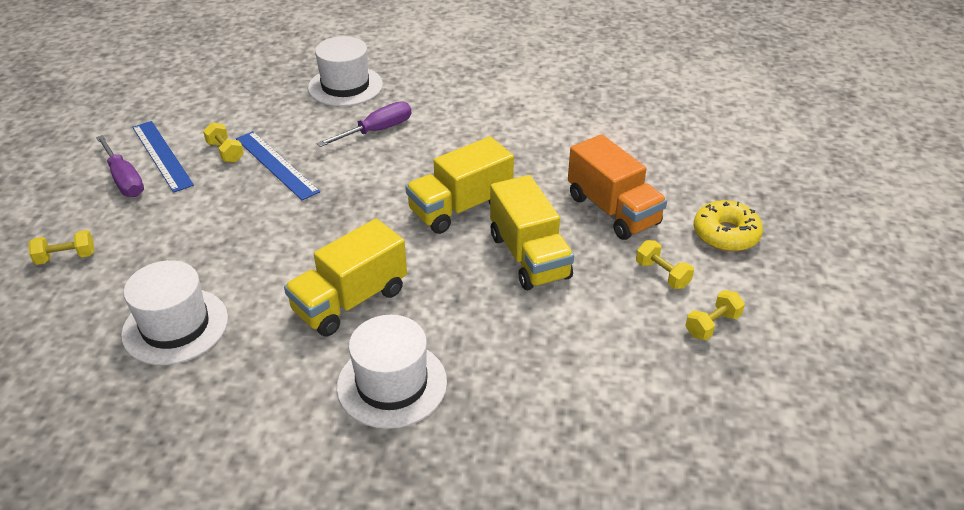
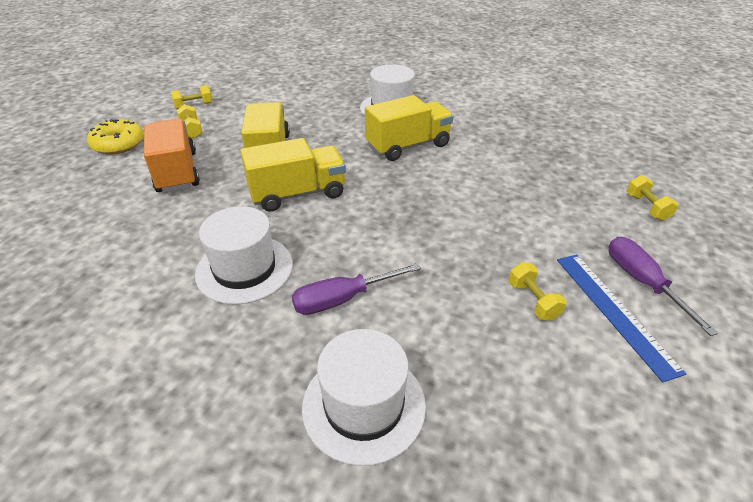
camera: 165 degrees left, 0 degrees up
(66, 257) = (646, 207): yellow dumbbell -> yellow dumbbell turned 75 degrees clockwise
(175, 326) = (529, 149): white hat -> white hat (244, 269)
(276, 164) = (468, 271): blue ruler -> none

